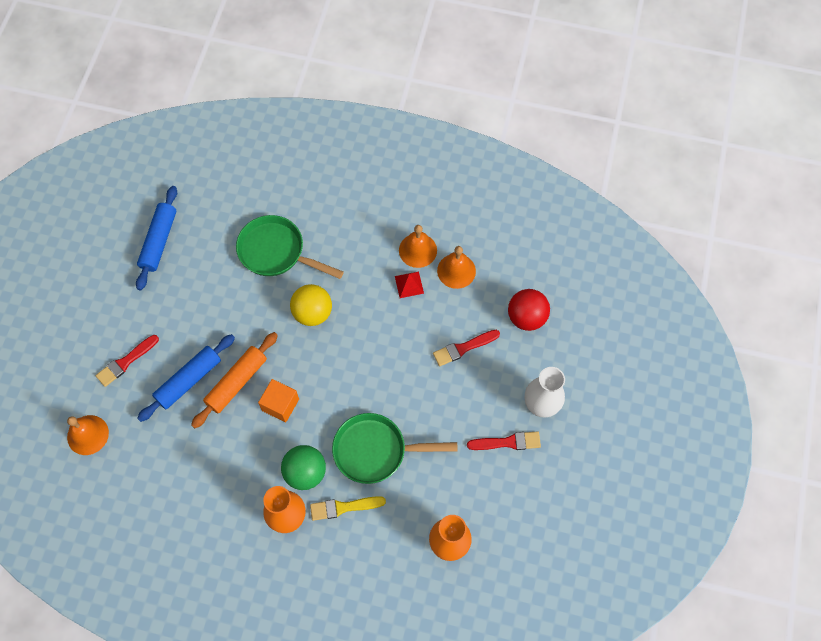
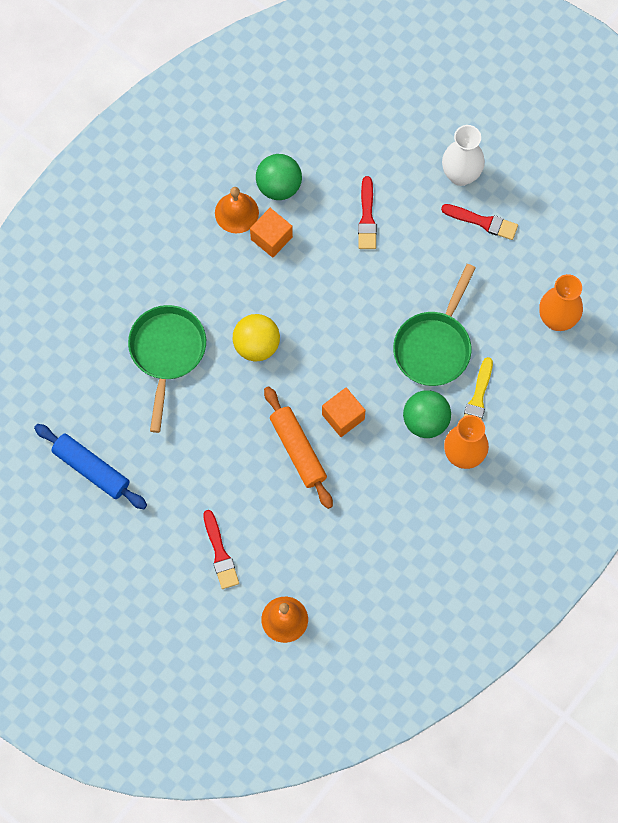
camera: 65 degrees left, 5 degrees up
(189, 380) = (272, 497): blue rolling pin -> none
(276, 252) = (167, 353): green pan -> green pan turned 135 degrees clockwise
(409, 284) = (271, 238): red pyramid -> orange cube
(456, 271) = (279, 186): orange bell -> green ball
(507, 442) = (483, 222): red brush -> red brush turned 90 degrees clockwise
(526, 317) = (363, 144): red ball -> none

